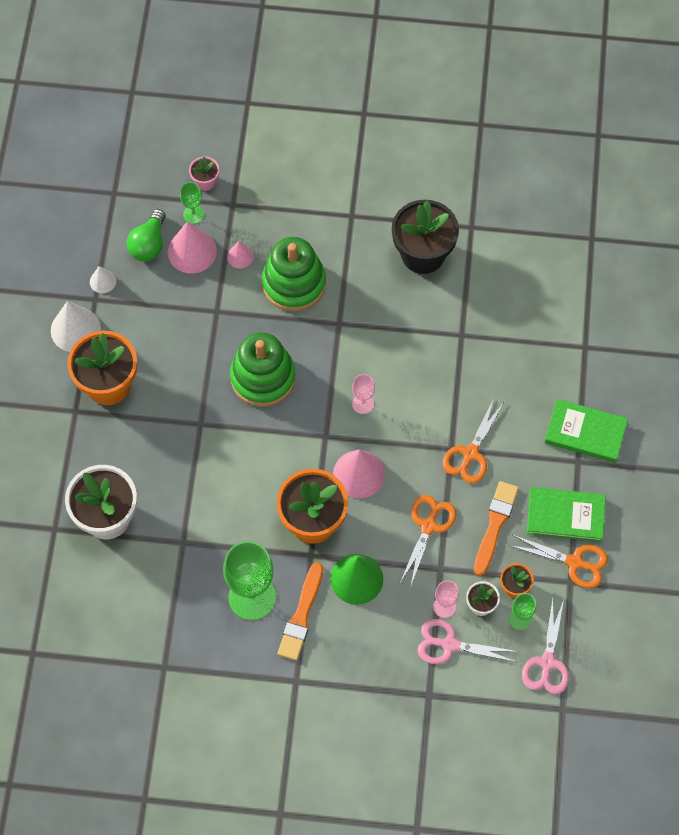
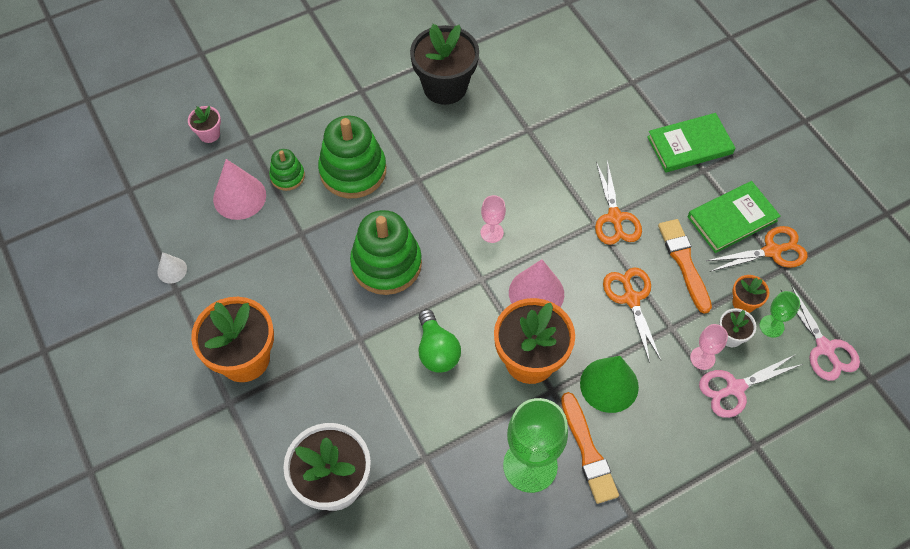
camera: 35 degrees left, 5 degrees down
(75, 329) = (175, 328): white cone -> none
(149, 244) = (194, 214): green light bulb -> green light bulb (437, 351)
(193, 214) = (218, 166): green goblet -> none
(240, 256) = (287, 176): pink cone -> green stacking toy

